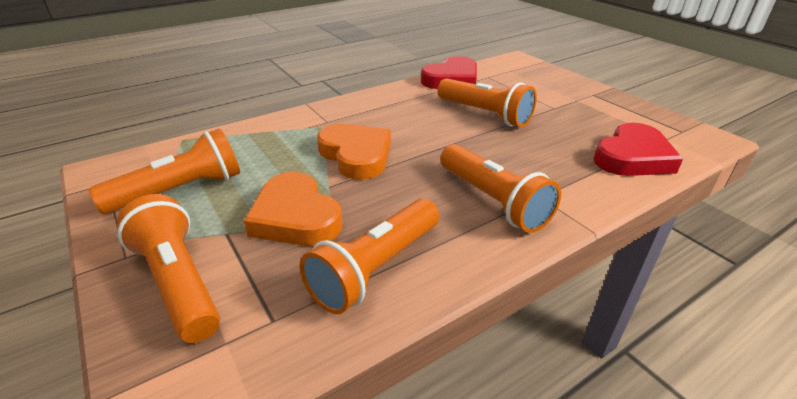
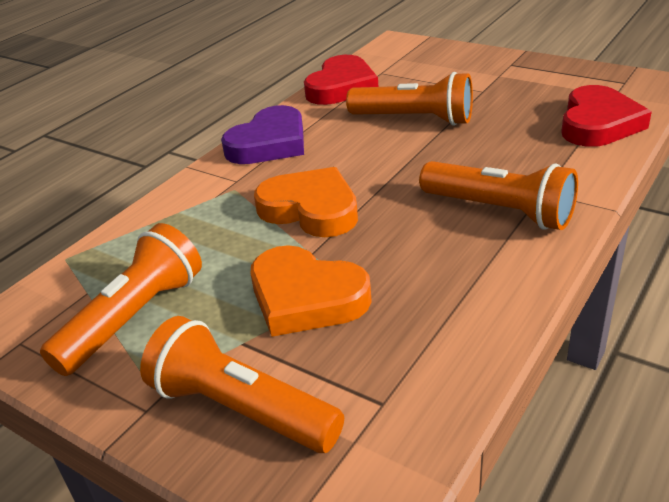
camera: 20 degrees left, 0 degrees up
(370, 103) = (269, 143): none -> purple heart
(376, 268) = (440, 317): orange flashlight -> none

